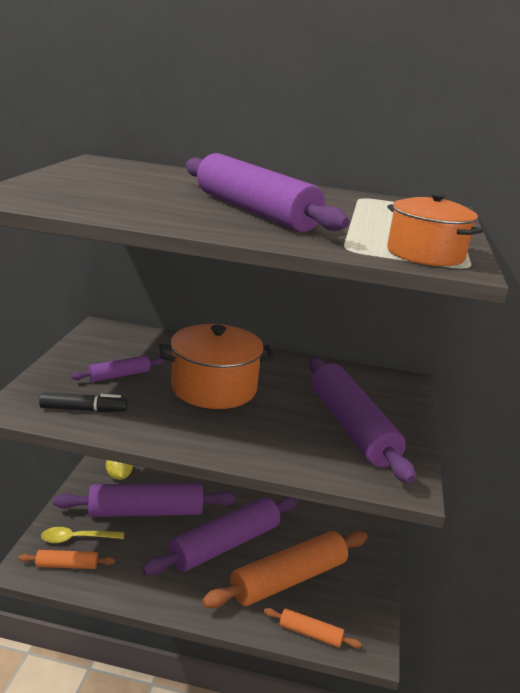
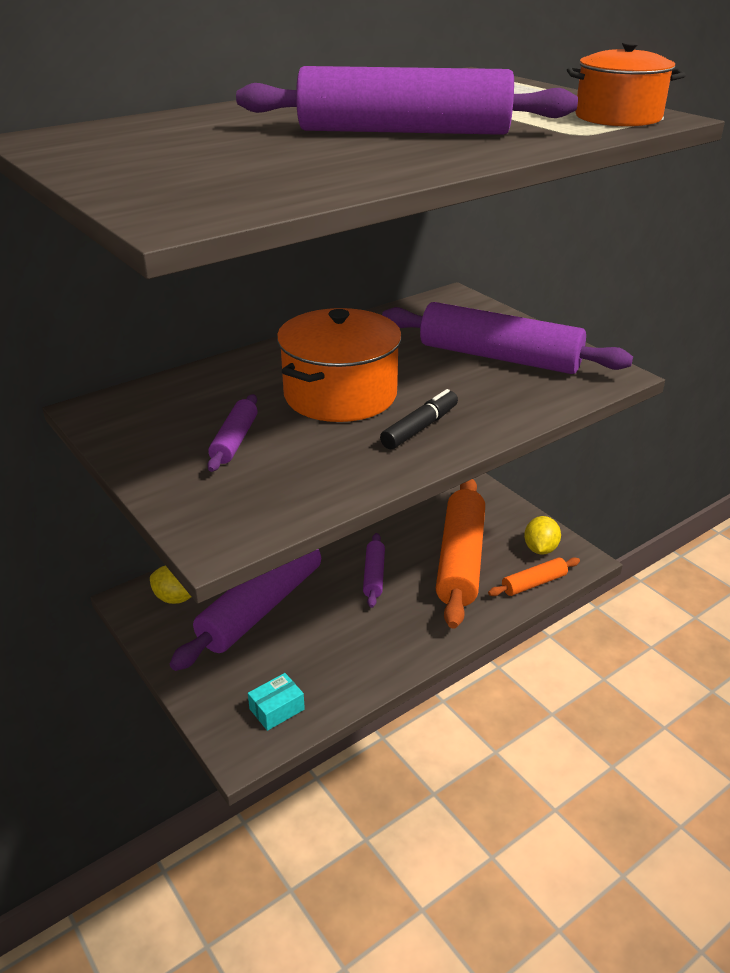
camera: 45 degrees left, 10 degrees up
(67, 565) = (277, 709): orange rolling pin -> turquoise box
(76, 538) = (242, 682): yellow spoon -> none
(83, 409) = (282, 491): black marker -> black marker (420, 428)
(225, 545) = (374, 575): purple rolling pin -> purple rolling pin, size x0.47
(353, 618) = (540, 549): none -> yellow lemon

